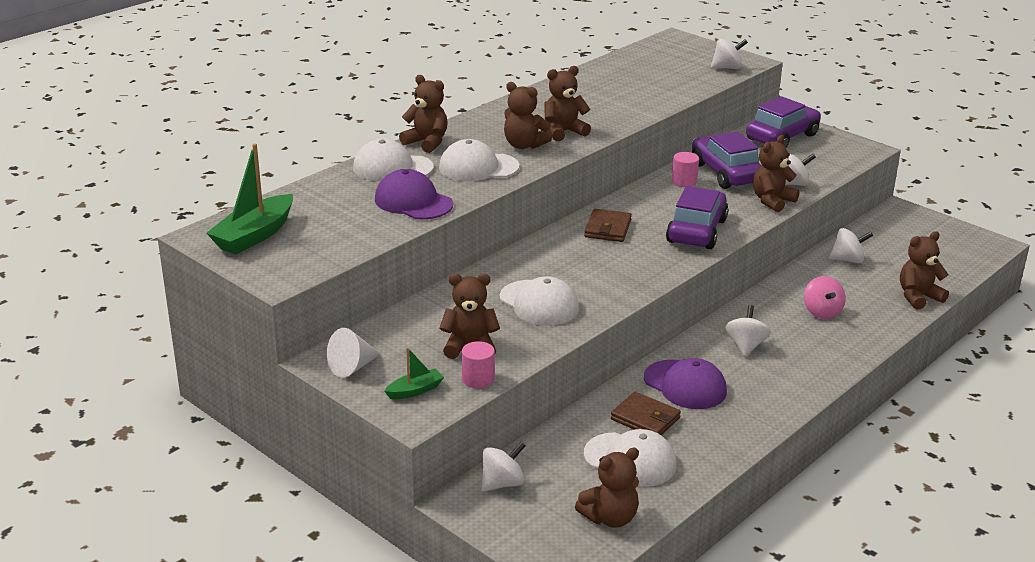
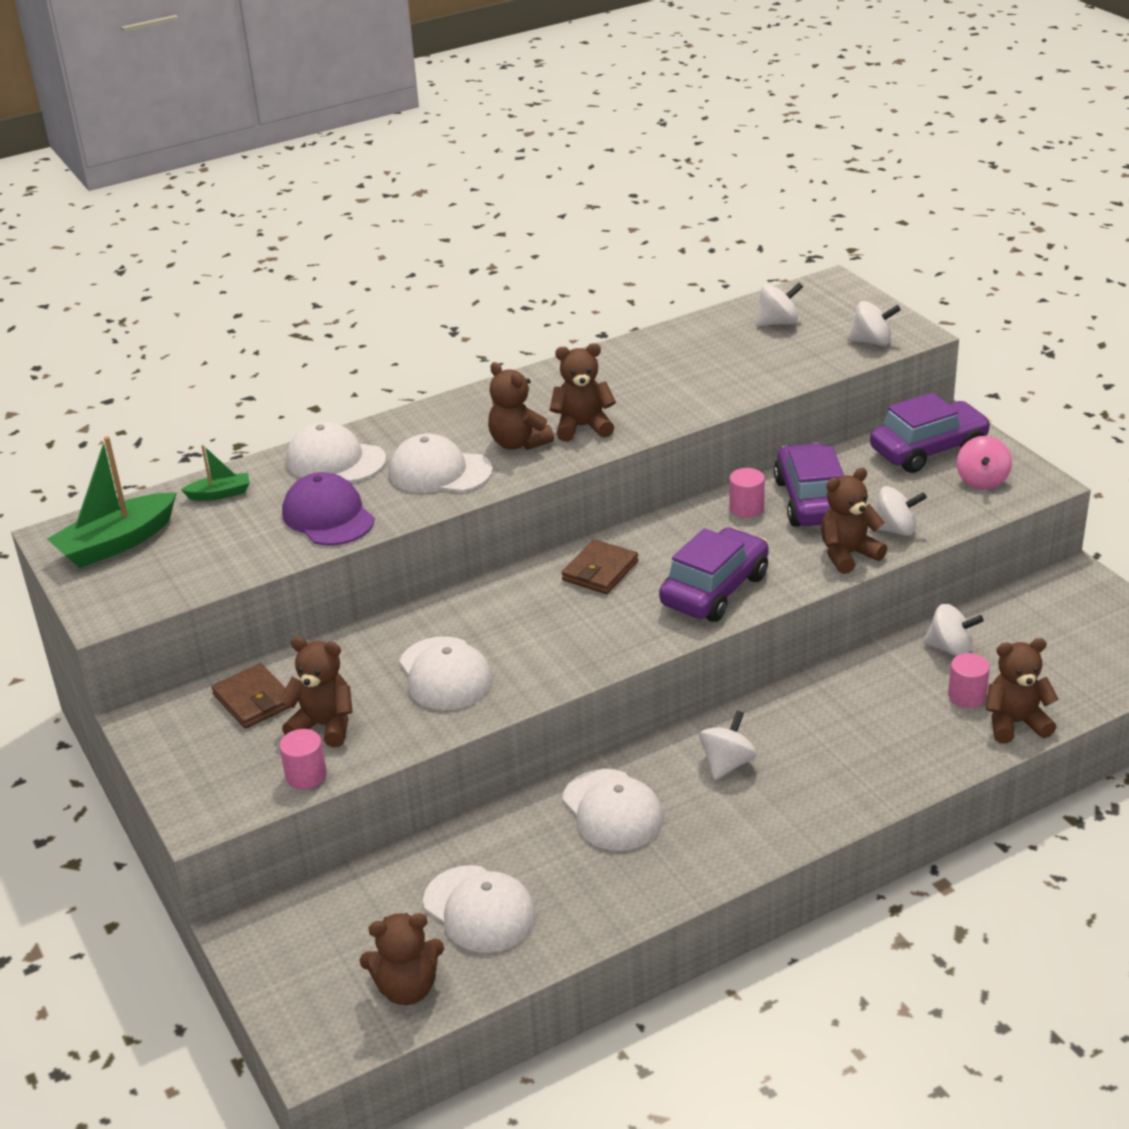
camera: 20 degrees right, 5 degrees up
(352, 367) = (173, 733): white cone -> none
(415, 390) = (224, 779): green boat -> green boat (220, 494)
(427, 142) = (400, 425): brown teddy bear -> none
(502, 483) = (307, 913): white spinning top -> white spinning top (778, 323)
(645, 419) = (533, 852): brown wallet -> brown wallet (254, 700)
(685, 385) = (612, 810): purple cap -> white cap
(822, 312) = (863, 727): pink spinning top -> pink spinning top (982, 481)
(877, 285) = (967, 696): none -> pink cylinder

